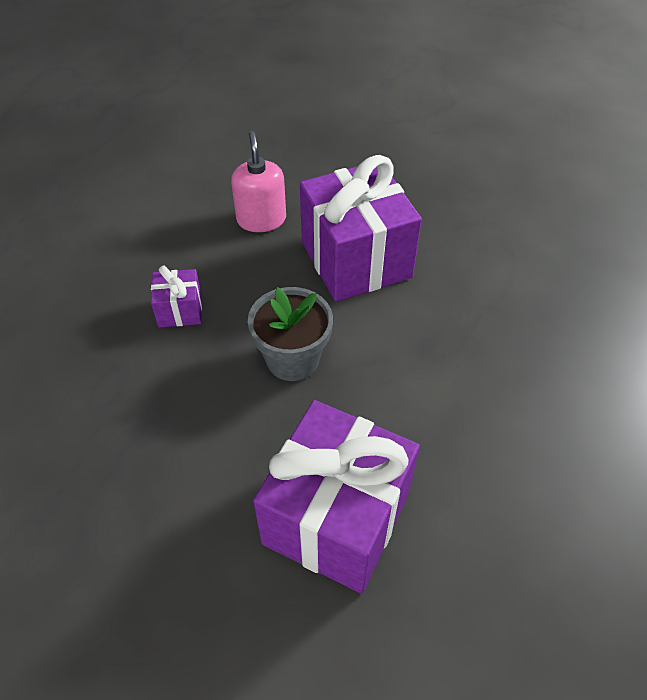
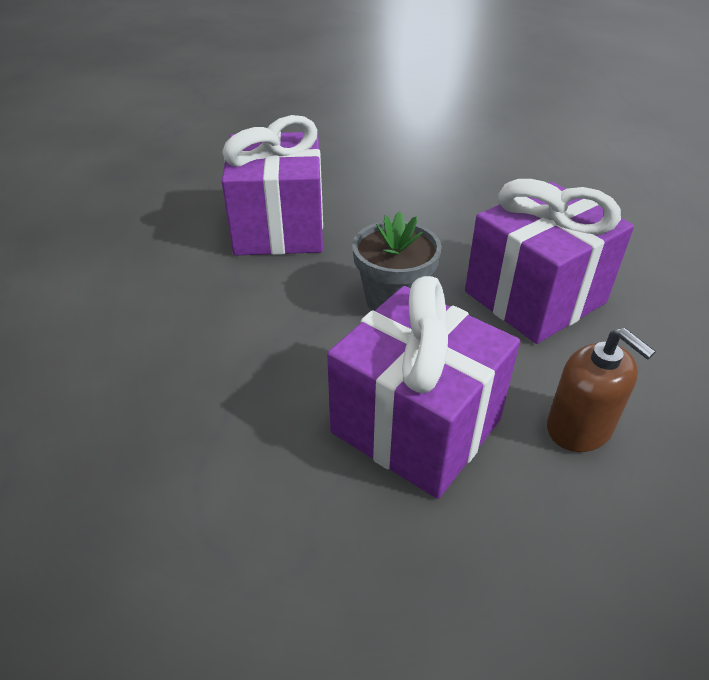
camera: 150 degrees right, 10 degrees down
(180, 310) = (534, 297): purple gift -> purple gift, size x2.22
(261, 219) = (579, 427): pink soap dispenser -> brown soap dispenser

